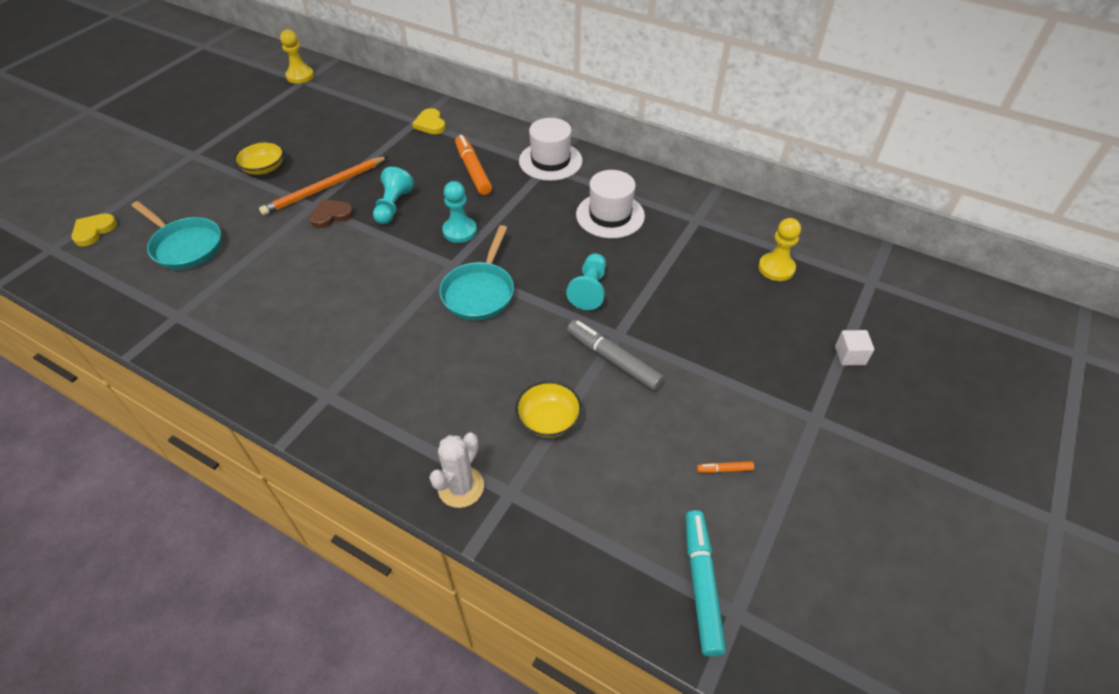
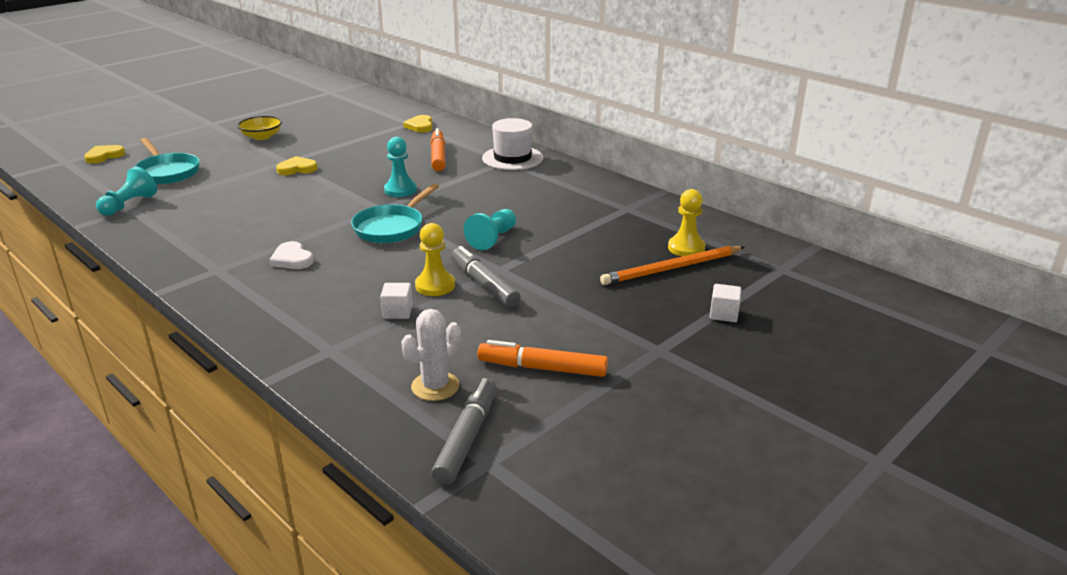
camera: 15 degrees right, 20 degrees down
(300, 76) = (329, 89): yellow pawn -> yellow pawn (435, 286)
(325, 188) = (303, 153): orange pencil -> orange pencil (671, 268)
(331, 215) = (297, 169): brown heart -> yellow heart
(393, 206) = (353, 169): turquoise pawn -> turquoise pawn (129, 205)
(399, 362) = (292, 259): none -> white heart
(461, 487) = (290, 340): white cactus -> white cactus (435, 386)
(548, 420) = (397, 312): yellow bowl -> white cube
(610, 215) = (545, 196): white hat -> none
(701, 584) = (467, 437): turquoise marker -> grey marker
(724, 469) = (542, 368): orange marker -> orange marker, size x2.25

